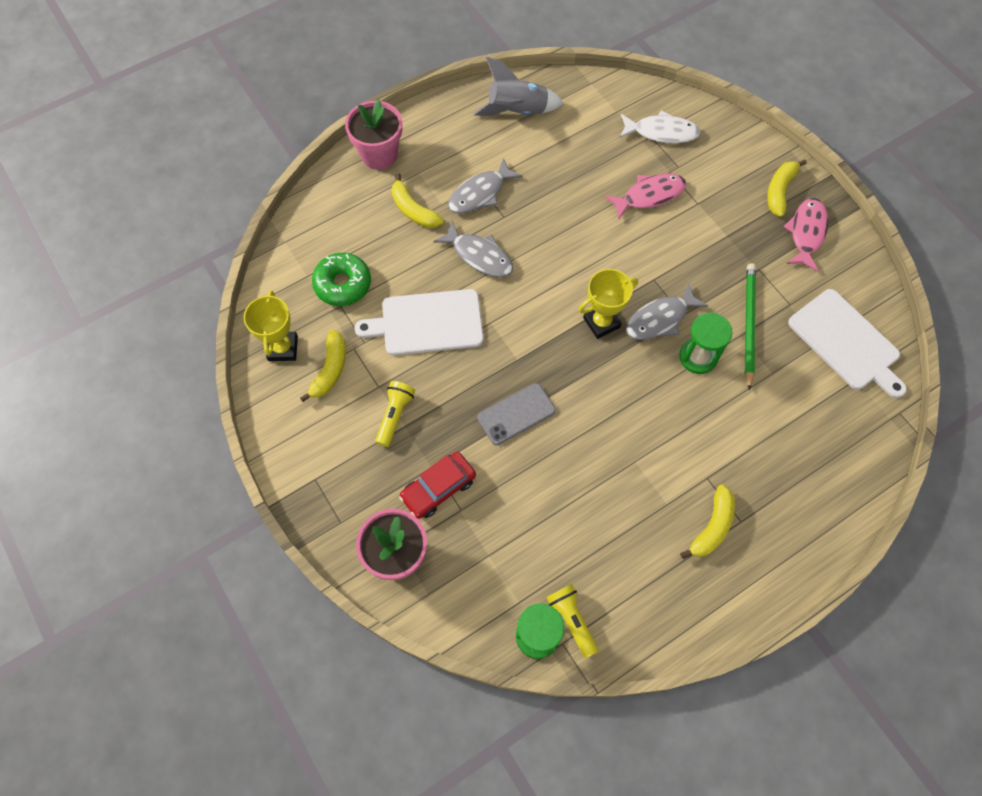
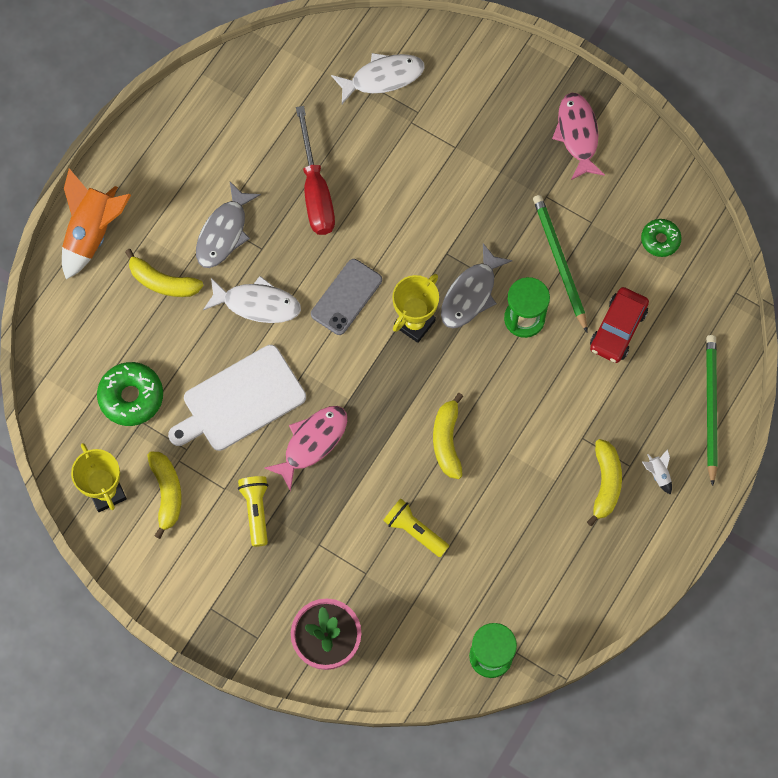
camera: 25 degrees left, 5 degrees up
(379, 155) = (92, 233): pink flower pot -> orange rocket
(438, 488) = (334, 563): red car -> red car (618, 329)
(479, 256) = (257, 304): grey fish -> white fish
(516, 414) = (374, 456): grey phone -> grey phone (346, 297)
(517, 111) = (217, 116): grey rocket -> none
(568, 191) = (315, 190): none -> red screwdriver
(571, 620) = (515, 627): yellow flashlight -> yellow flashlight (414, 530)
(649, 195) = (402, 159): pink fish -> pink fish (312, 443)
(765, 540) = (658, 474): none -> white rocket
(779, 191) = (532, 97): yellow banana -> yellow banana (447, 441)
(838, 502) = (710, 407): none -> green pencil
(846, 342) = (660, 240): white cutting board -> green donut

